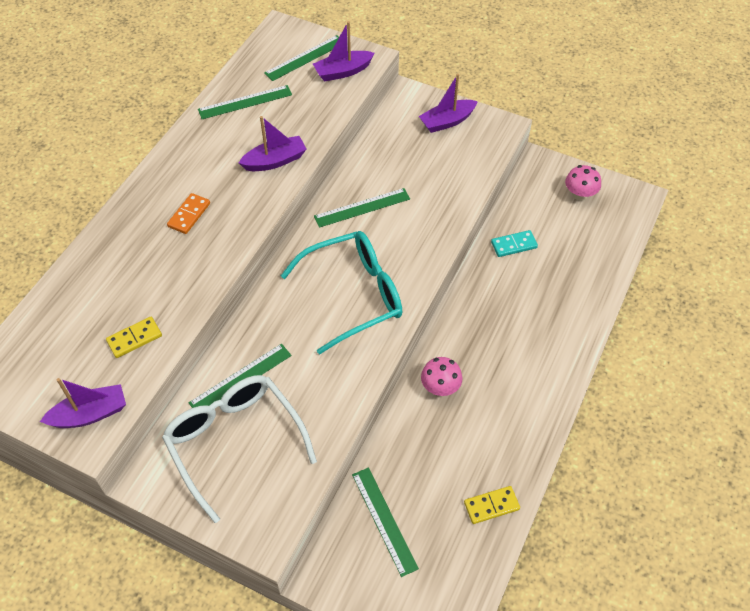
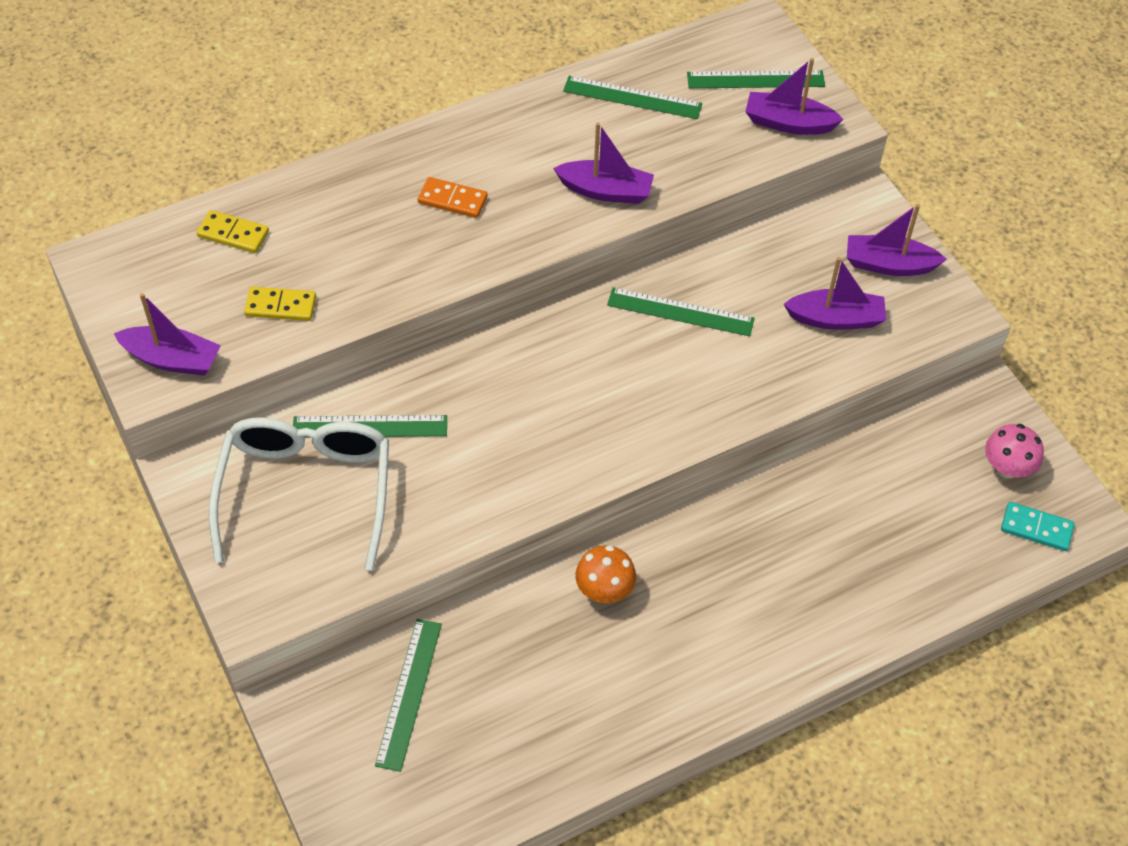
camera: 35 degrees right, 0 degrees up
(189, 215) = (452, 200): orange domino -> orange domino turned 45 degrees clockwise
(354, 295) = (578, 411): turquoise glasses -> none
(440, 387) = (604, 590): pink mushroom -> orange mushroom
(445, 164) = (835, 319): none -> purple boat
(491, 506) = (543, 764): yellow domino -> yellow domino (233, 234)
(514, 245) = (854, 478): turquoise domino -> turquoise domino (1036, 528)

